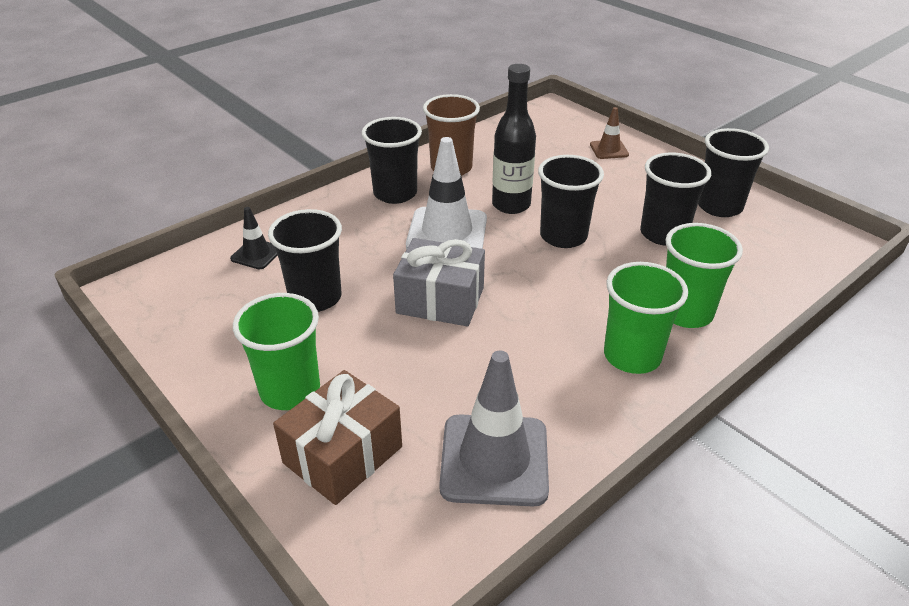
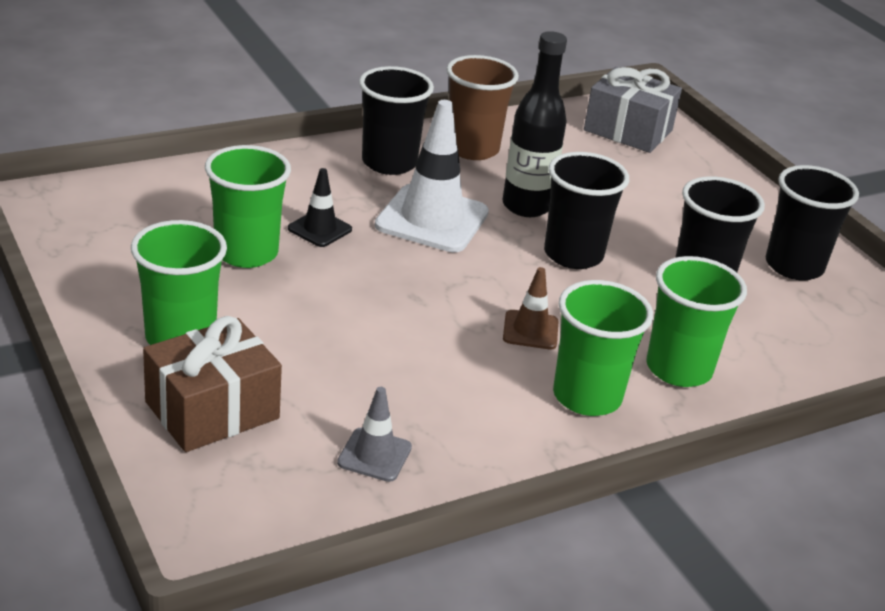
camera: 10 degrees right, 5 degrees down
(256, 254) = (197, 193): black traffic cone -> black traffic cone (319, 229)
(315, 298) = (246, 253): black cup -> green cup
(440, 300) = (389, 288): grey gift -> grey gift (628, 130)
(494, 459) = (374, 455): grey traffic cone -> grey traffic cone, size x0.51
(609, 150) = (687, 170): brown traffic cone -> brown traffic cone (530, 330)

